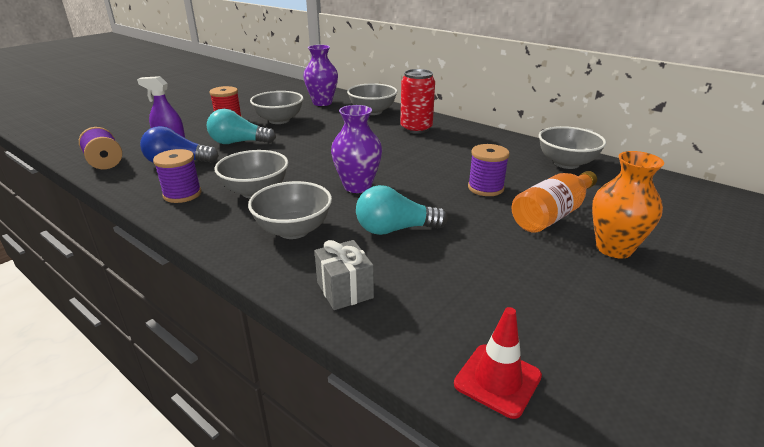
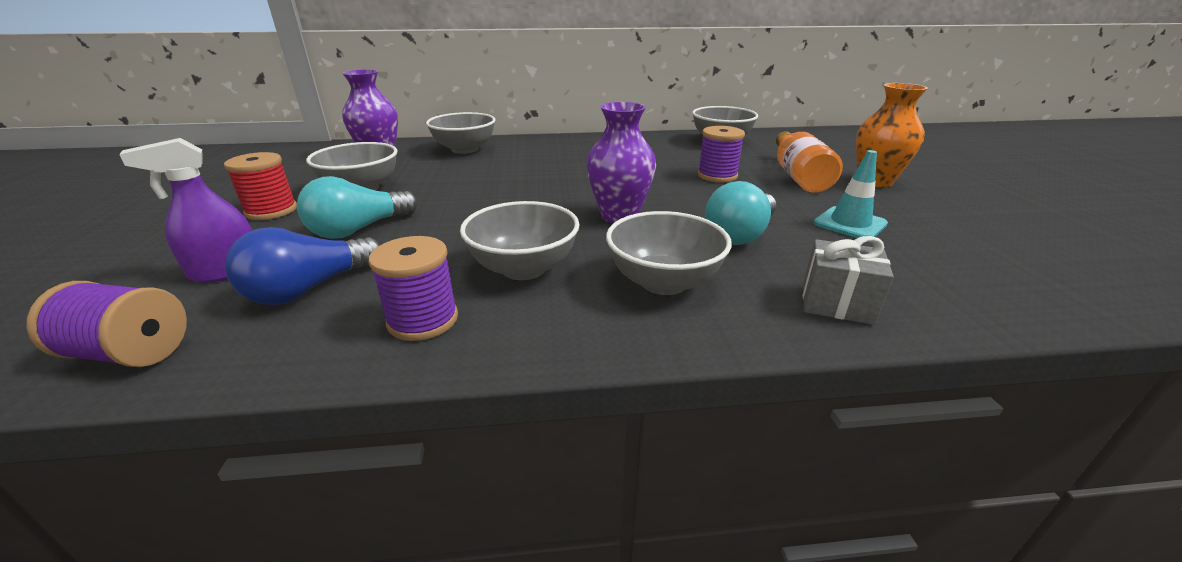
camera: 45 degrees left, 0 degrees up
(416, 129) = (548, 151): red can -> none
(488, 262) = (850, 224): none -> turquoise traffic cone
(497, 380) = (1050, 294): red traffic cone -> none

